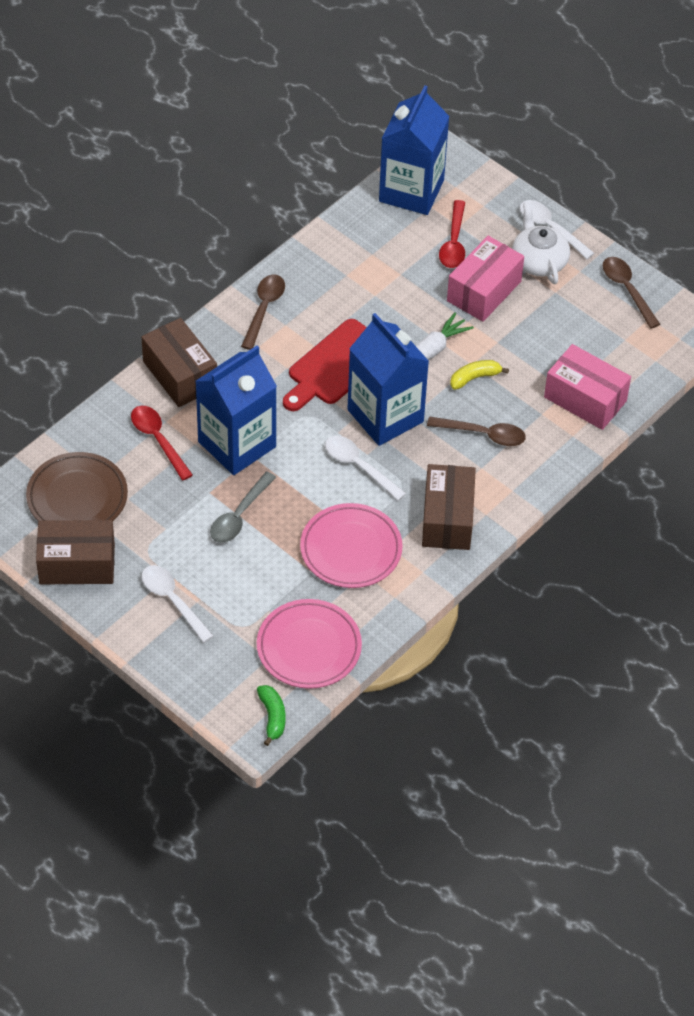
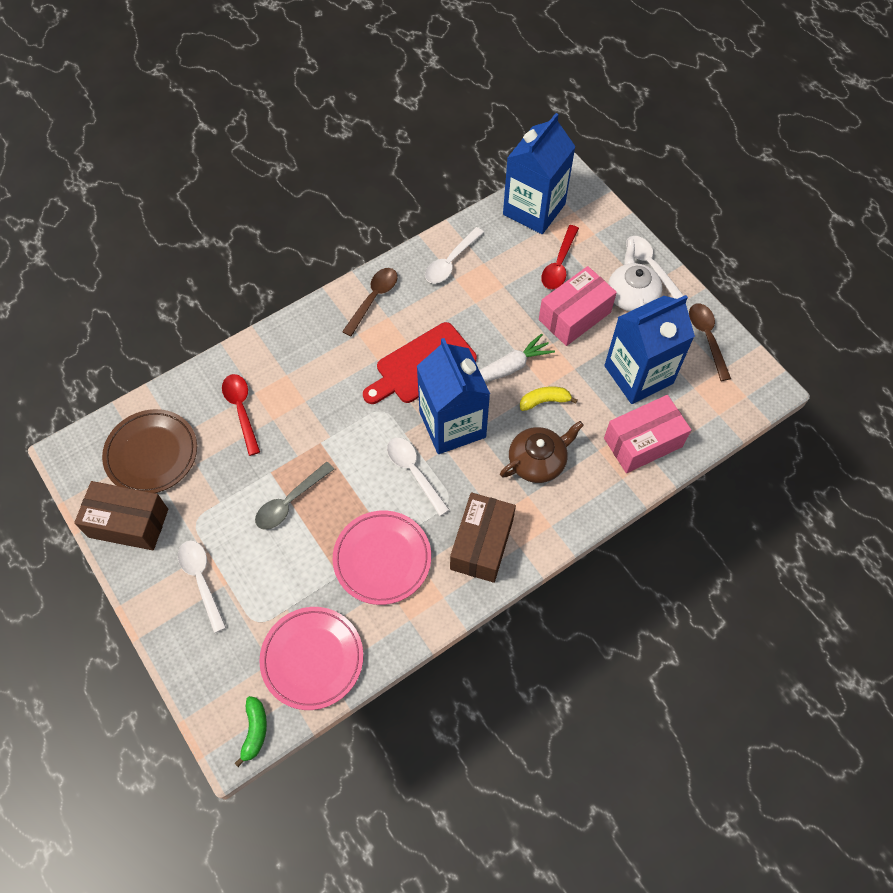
camera: 15 degrees right, 10 degrees up
(180, 375) = (281, 349): brown box -> none
(237, 444) = (310, 428): blue carton -> blue carton (638, 374)
(336, 259) = (450, 262): none -> white spoon
(483, 434) = (538, 461): brown spoon -> brown teapot
(585, 399) = (643, 442): pink box -> pink box turned 75 degrees counterclockwise

